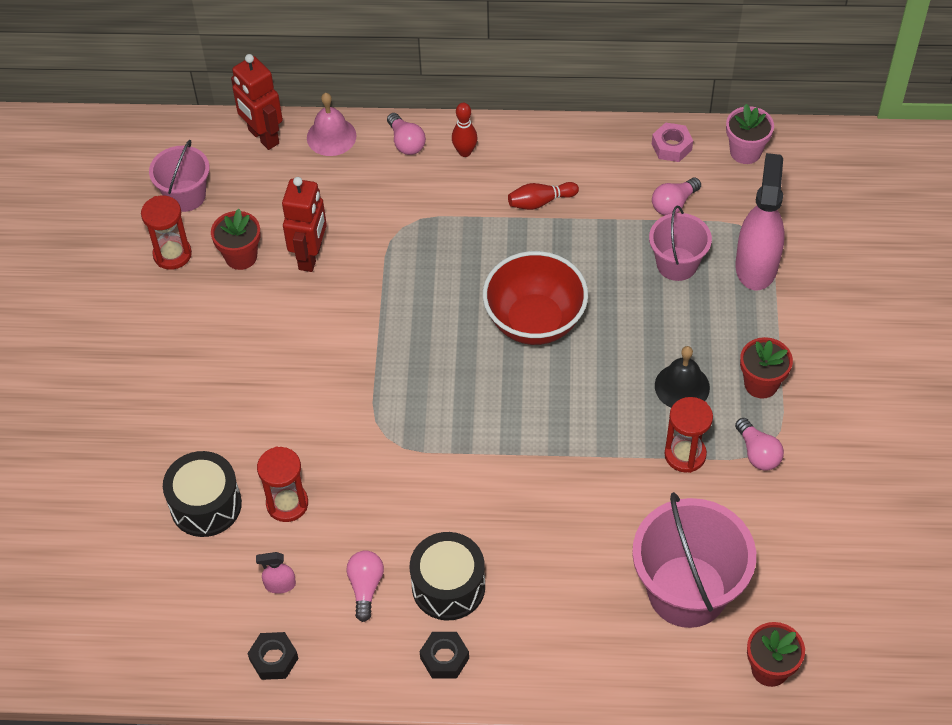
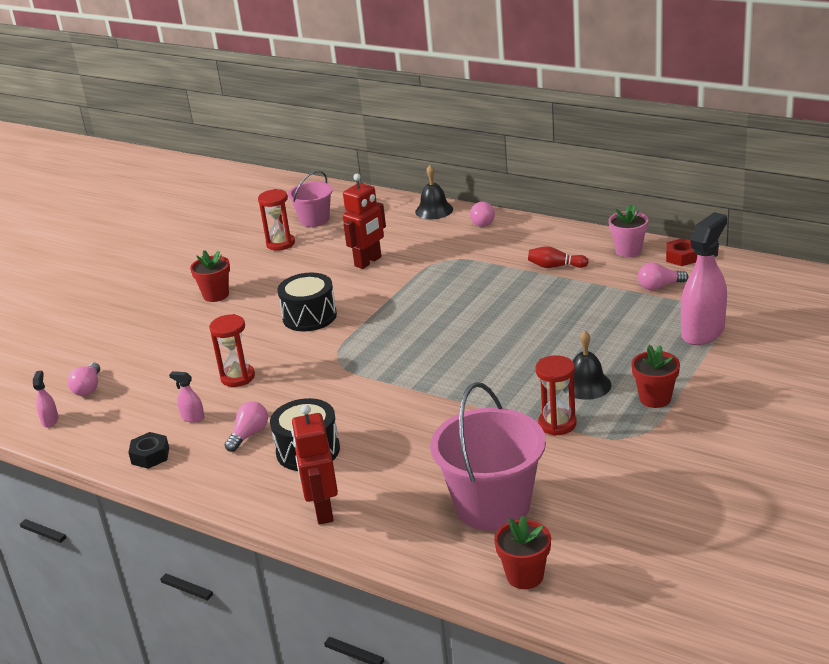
camera: 30 degrees right, 25 degrees down
(106, 651) = (50, 420): none -> pink spray bottle
(206, 505) = (185, 364): black drum -> black drum (309, 316)
(241, 256) = (323, 253): red flower pot -> red flower pot (216, 295)
(263, 137) = (389, 203): red robot -> red robot (322, 511)
(331, 136) = (434, 210): pink bell -> black bell
(444, 658) = (268, 490): black nut -> none
(465, 152) = (520, 233): red bowling pin -> none
(535, 322) = (498, 325): red bowl -> none
(671, 147) = (681, 257): pink nut -> red nut
(677, 264) = (636, 318): pink bucket -> none
(745, 152) = (741, 270): pink flower pot -> pink flower pot (628, 251)
(757, 453) = (620, 438): pink light bulb -> pink light bulb (88, 388)

